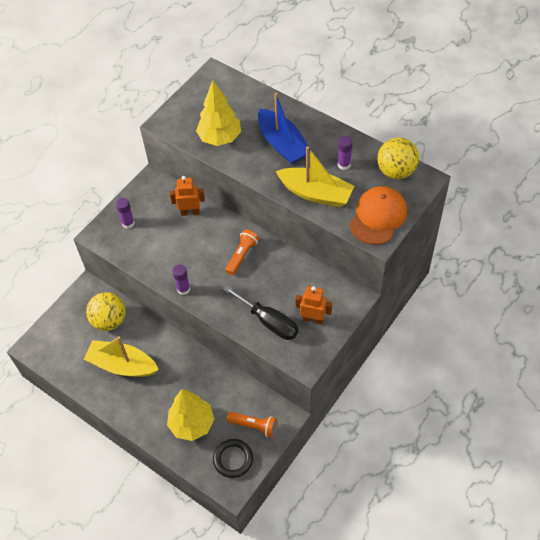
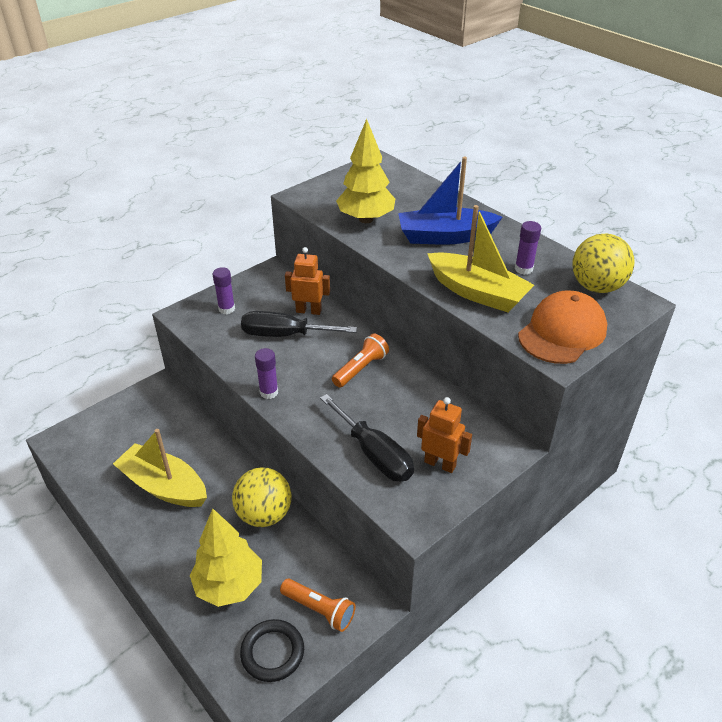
camera: 10 degrees right, 15 degrees down
(109, 320) = (170, 429): yellow ball -> yellow ball (264, 514)
(179, 238) = (284, 335): none -> black screwdriver
(282, 144) = (445, 236): blue boat -> blue boat turned 105 degrees clockwise

